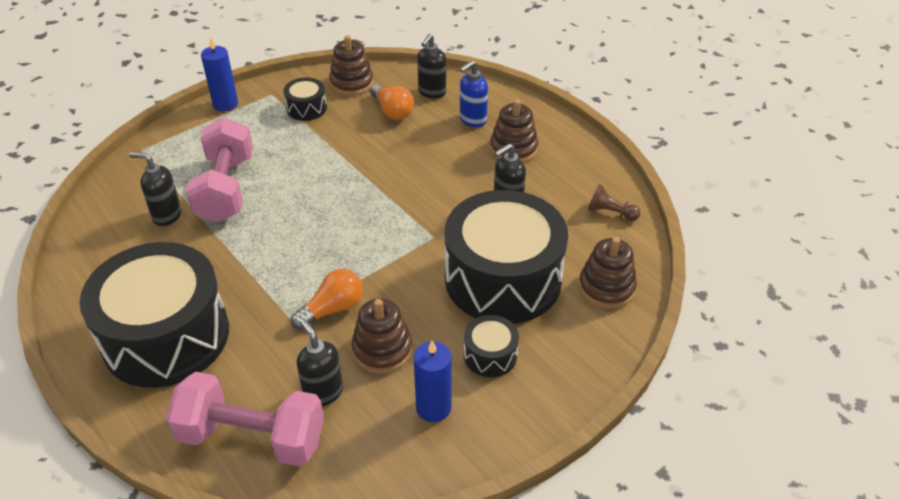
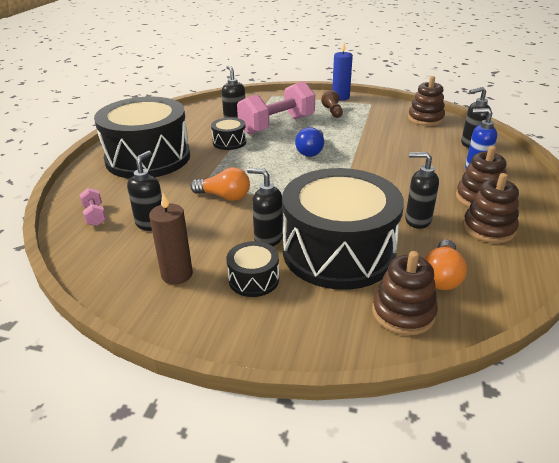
camera: 55 degrees right, 10 degrees down
(252, 437) = (95, 215): pink dumbbell -> pink dumbbell, size x0.43
(306, 108) = (378, 116): black drum -> black drum (229, 142)
(317, 196) = (311, 151): none -> blue light bulb
(382, 349) = (209, 230): brown stacking toy -> brown stacking toy (488, 228)
(392, 111) = (427, 140): orange light bulb -> orange light bulb (441, 276)
(433, 407) = (177, 274): blue candle -> brown candle
(440, 314) = (268, 239): none -> black soap dispenser
(610, 213) = (495, 276): brown pawn -> brown pawn (333, 112)

